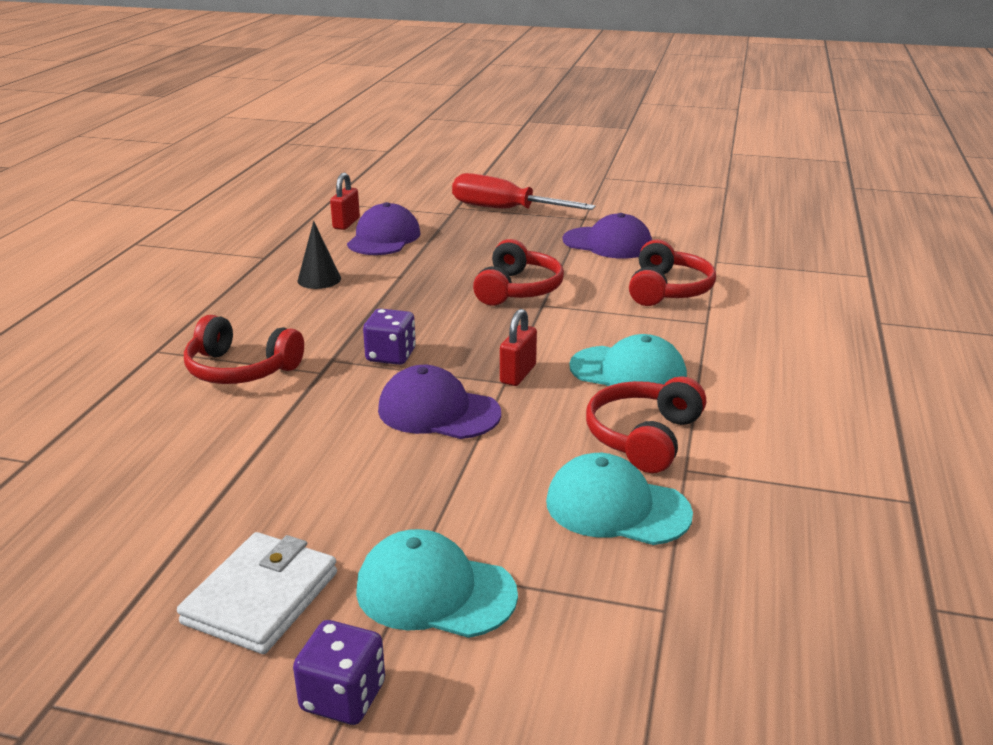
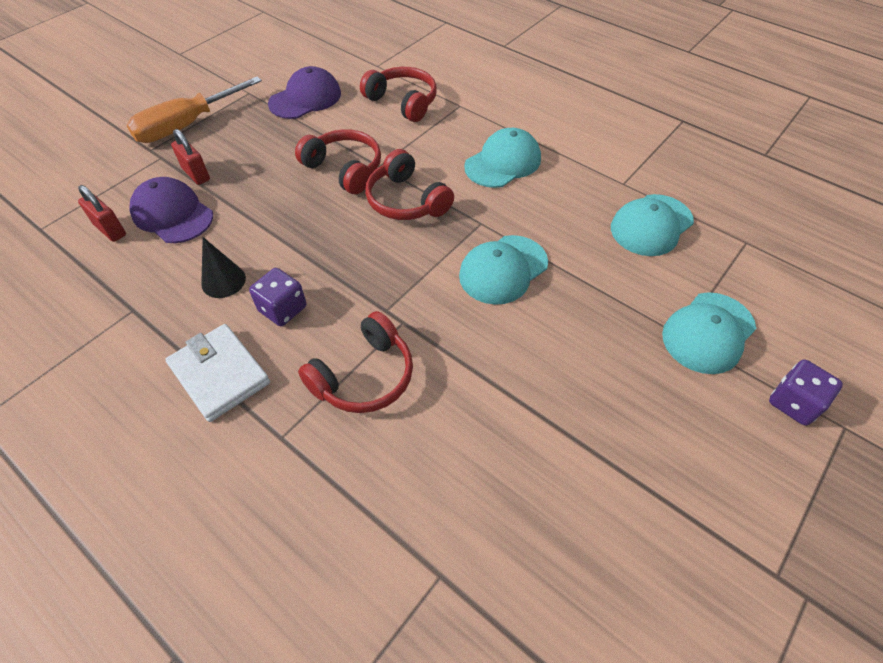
camera: 65 degrees left, 25 degrees up
(261, 598) = (692, 426): white wallet -> white wallet (219, 374)
(391, 355) = (403, 272): purple dice -> purple dice (283, 309)
(438, 411) = (503, 270): purple cap -> turquoise cap
(505, 210) = (187, 125): red screwdriver -> orange screwdriver
(518, 374) = (474, 213): red padlock -> red padlock (196, 174)
(643, 437) = (582, 186): red headphones -> red headphones (406, 201)

